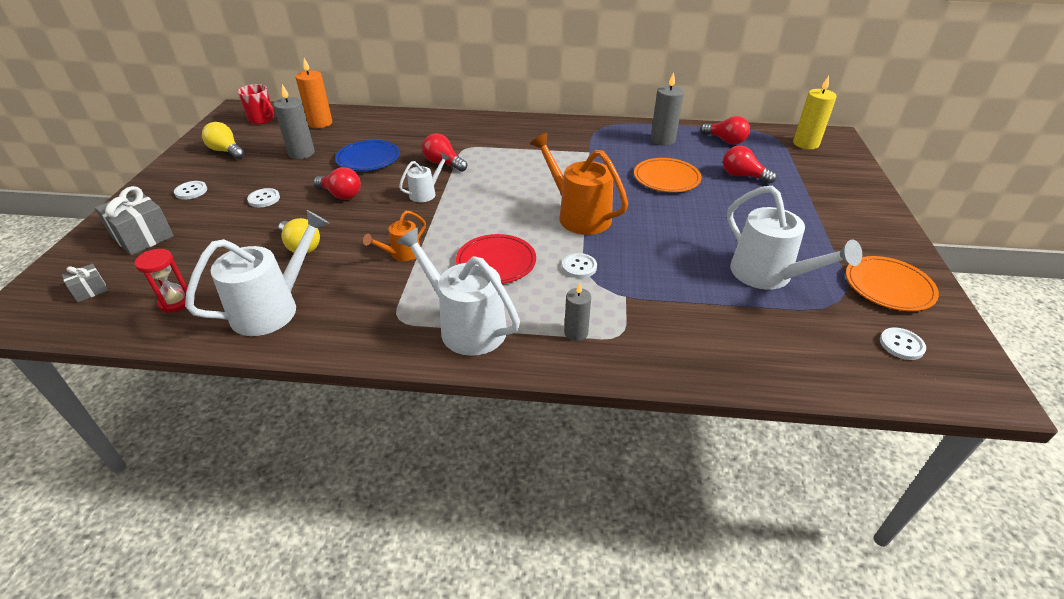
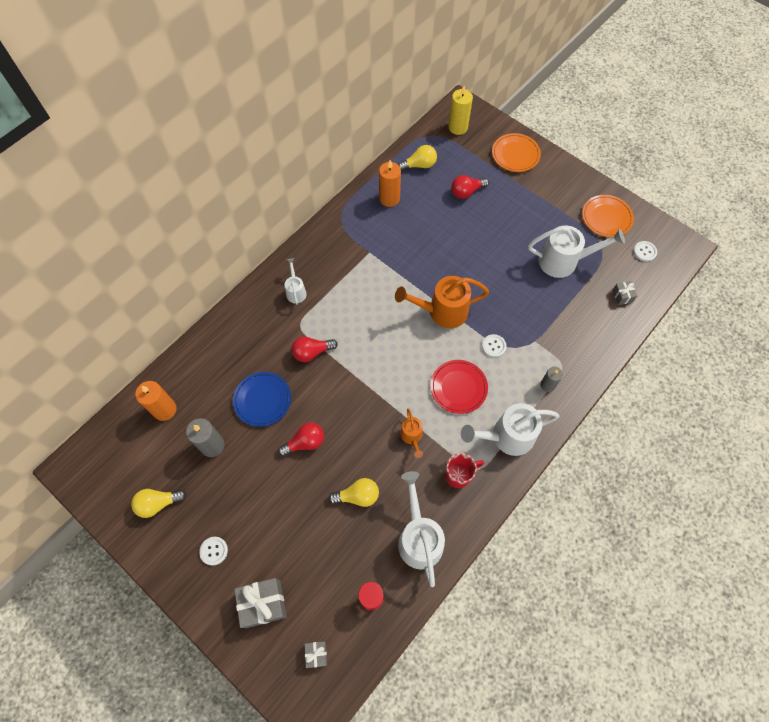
camera: 55 degrees left, 25 degrees up
(262, 119) = (114, 454): red mug -> red mug (459, 475)
(264, 199) = (270, 499): white button -> none
(426, 193) = (346, 385): white watering can -> white watering can (296, 291)
(662, 140) = (389, 198): grey candle -> orange candle
(666, 178) = (437, 233): orange plate -> orange plate (515, 154)
(725, 141) = (419, 165): red light bulb -> yellow light bulb
(799, 350) = (622, 296): none -> grey gift

